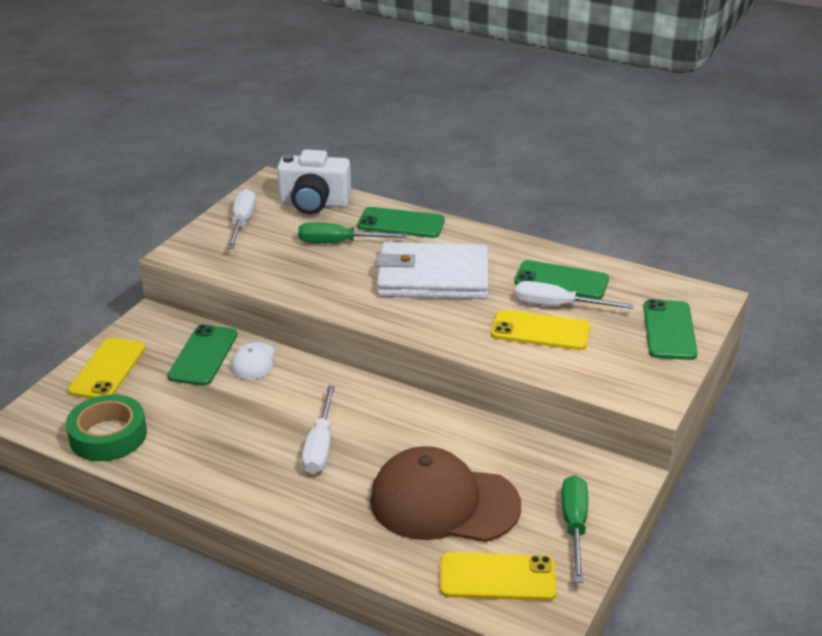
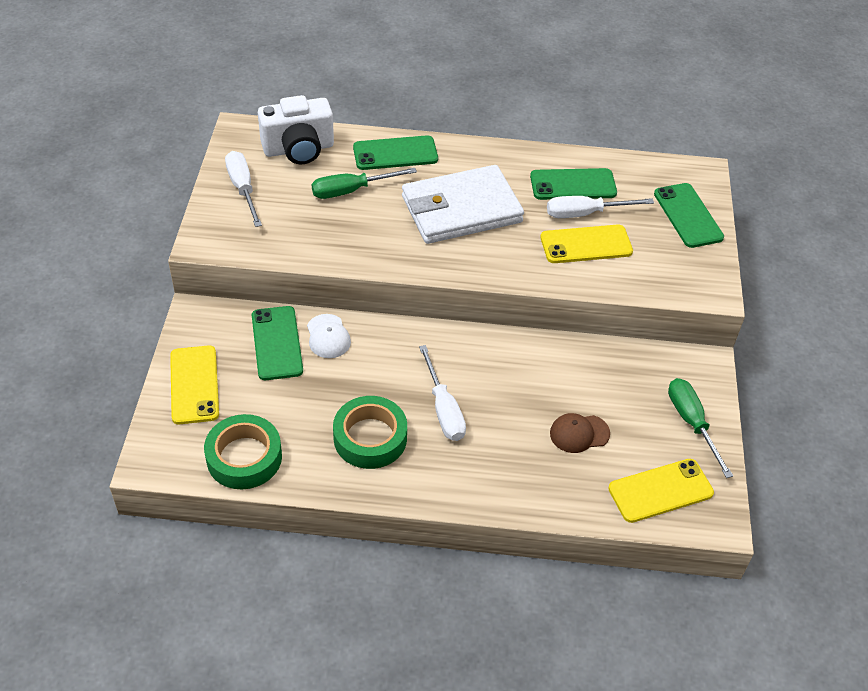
camera: 25 degrees left, 15 degrees up
(233, 451) = (370, 438): none -> green tape
(444, 502) = (579, 433): brown cap -> brown cap, size x0.45

